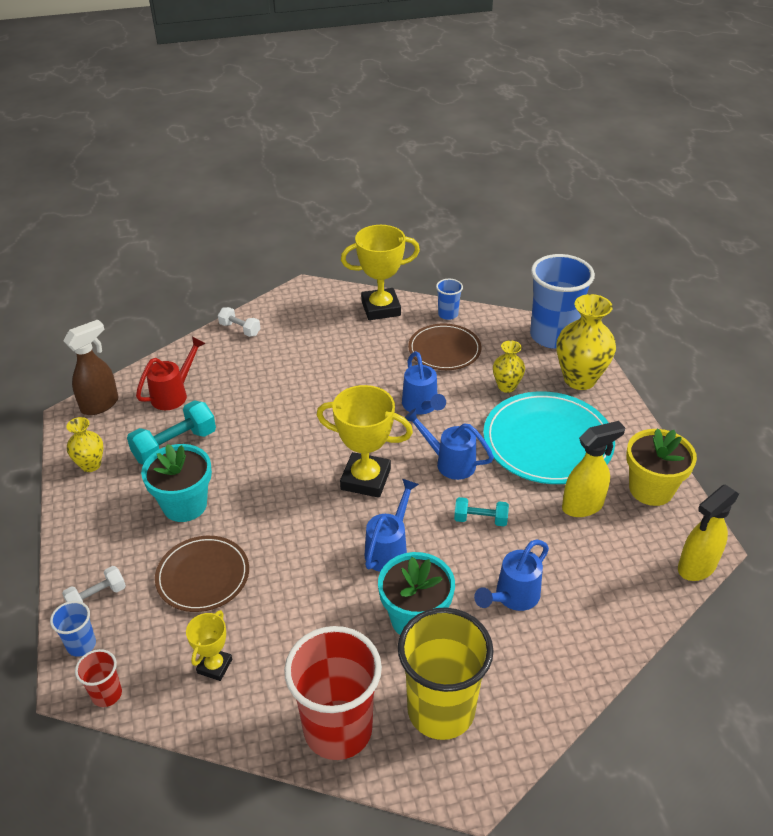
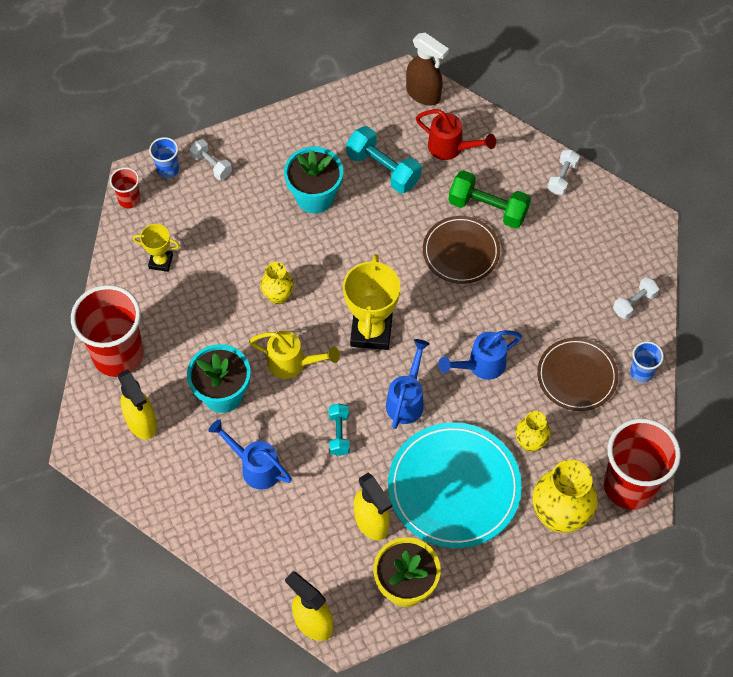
camera: 80 degrees right, 20 degrees up
(91, 465) = (347, 113): yellow vase -> yellow vase (278, 296)
(203, 576) = (242, 231): brown plate -> brown plate (461, 252)
(253, 379) = (488, 208): none -> green dumbbell
(381, 308) = (634, 303): yellow trophy -> white dumbbell
(389, 548) = (293, 363): blue watering can -> yellow watering can
(441, 710) = (142, 423): yellow cup -> yellow spray bottle
(553, 336) = (629, 486): blue cup -> red cup

